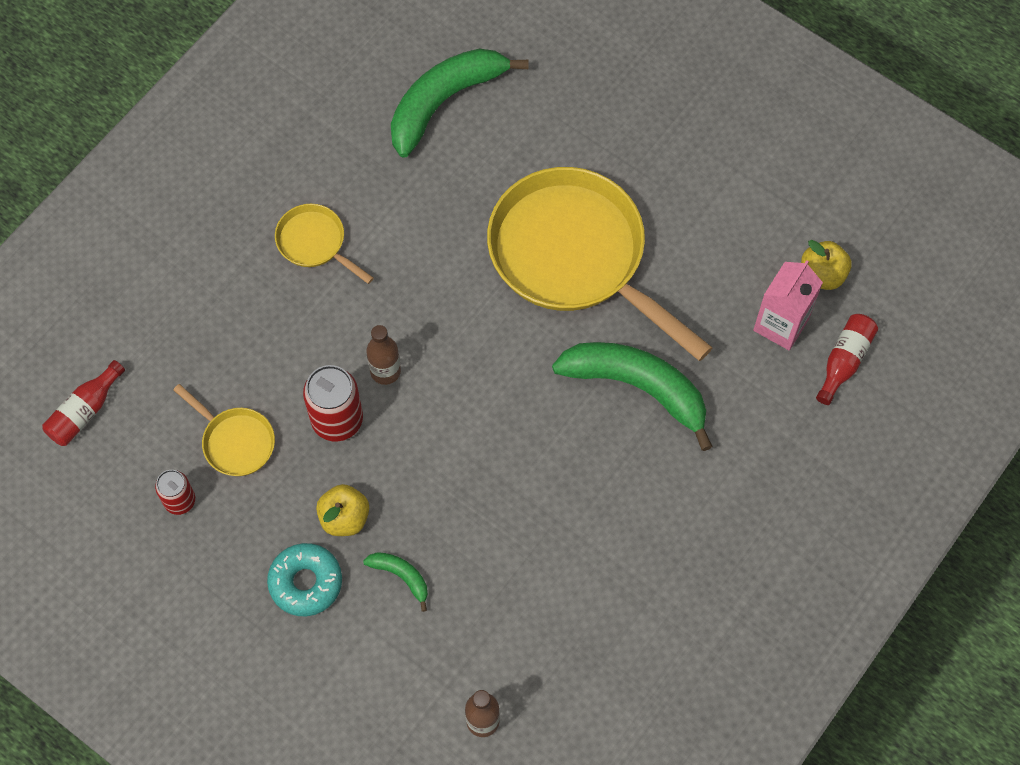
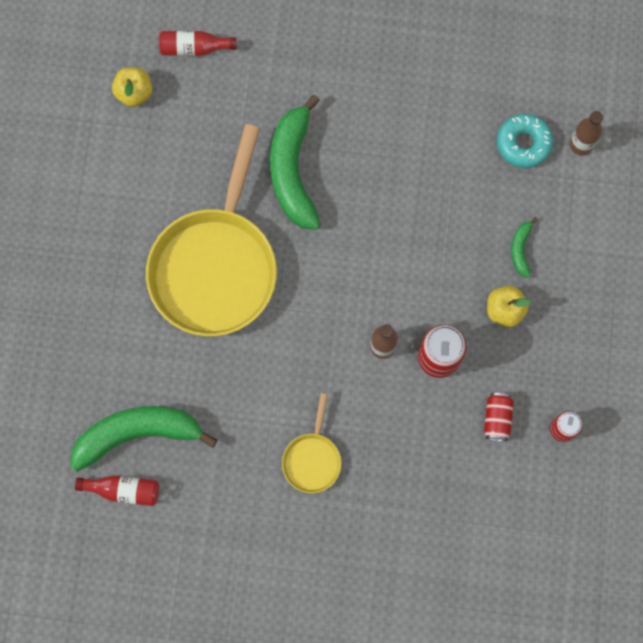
camera: 120 degrees left, 10 degrees up
(85, 411) = (540, 541): red bottle -> red bottle (124, 490)
(235, 441) = (497, 418): yellow pan -> red can
(306, 582) = (564, 308): turquoise donut -> turquoise donut (523, 144)
(444, 102) = (138, 434): green banana -> green banana turned 150 degrees clockwise
(781, 324) = (189, 101): pink carton -> none

